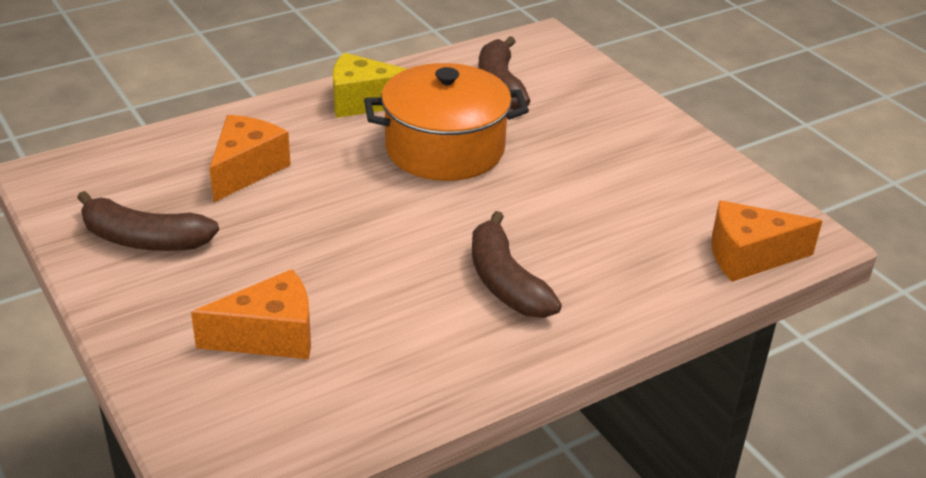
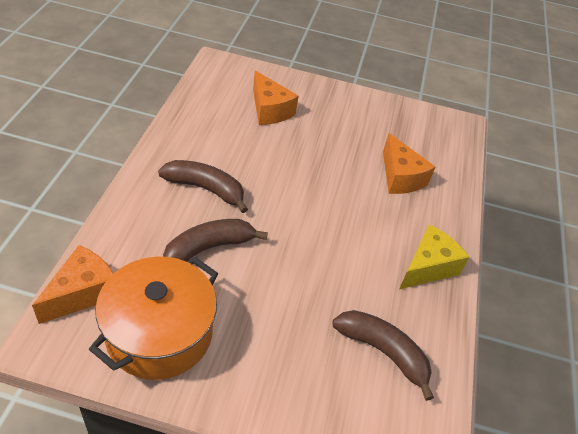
camera: 130 degrees right, 10 degrees up
(144, 239) = (375, 119): brown banana -> brown banana (209, 248)
(270, 336) = (269, 110): orange cheese -> orange cheese turned 60 degrees counterclockwise
(444, 149) = (337, 259): orange pot -> orange pot (159, 333)

